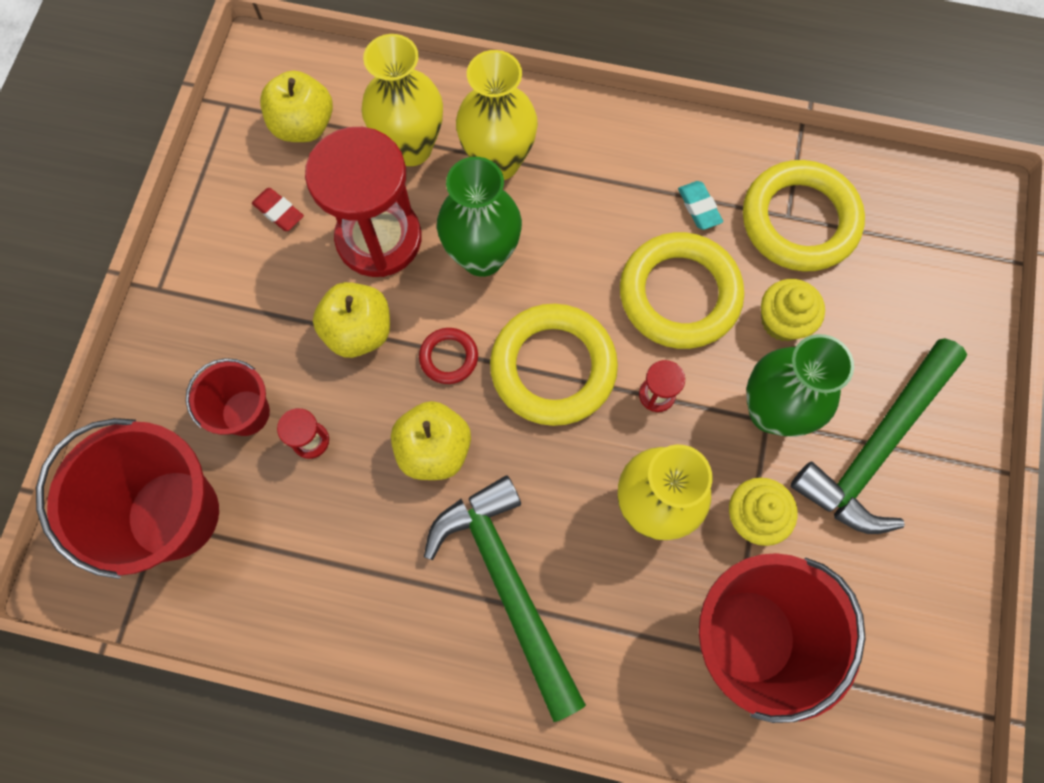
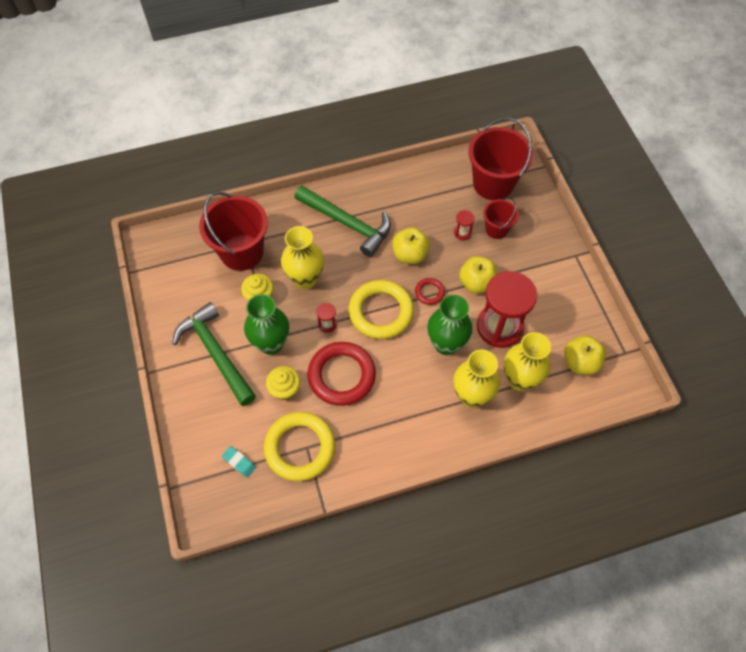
camera: 150 degrees right, 10 degrees down
(279, 212) = (555, 314): red eraser -> none
(679, 294) = (341, 375): yellow ring -> red ring
(699, 207) = (356, 426): turquoise eraser -> turquoise eraser (239, 462)
(875, 446) = (216, 353): green hammer -> green hammer turned 45 degrees counterclockwise

